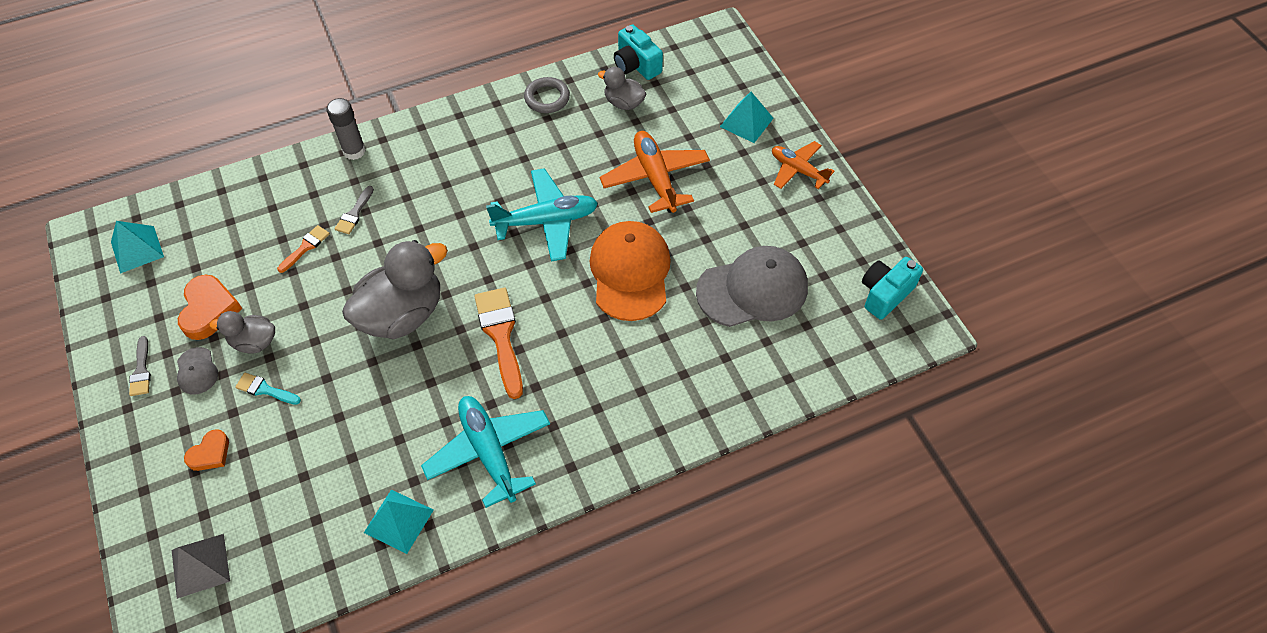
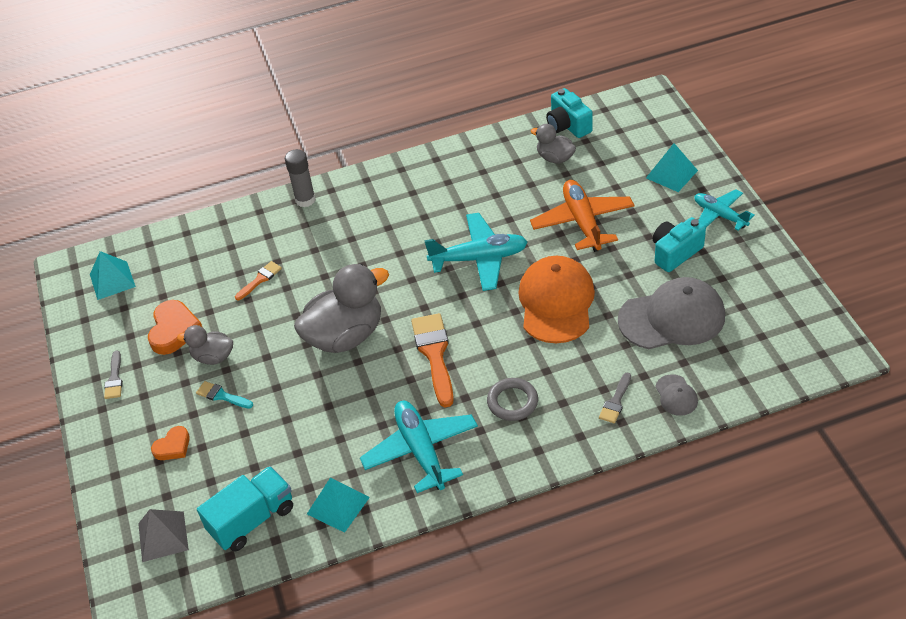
camera: 10 degrees right, 10 degrees down
(197, 371) = (162, 380): grey cap -> grey cap (676, 395)
(302, 541) = (252, 520): none -> turquoise truck
(354, 213) = (304, 252): grey brush -> grey brush (615, 401)
(547, 98) = (483, 154): grey ring -> grey ring (512, 402)
(798, 170) = (720, 215): orange plane -> turquoise plane
(885, 294) = (800, 323): turquoise camera -> turquoise camera (675, 253)

